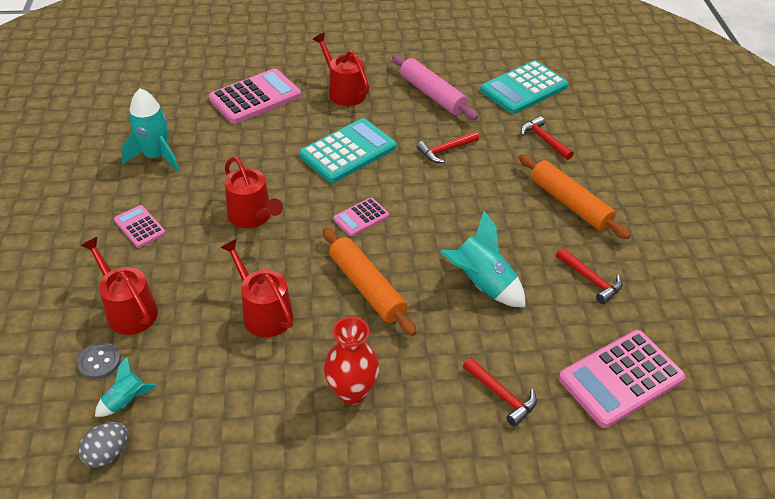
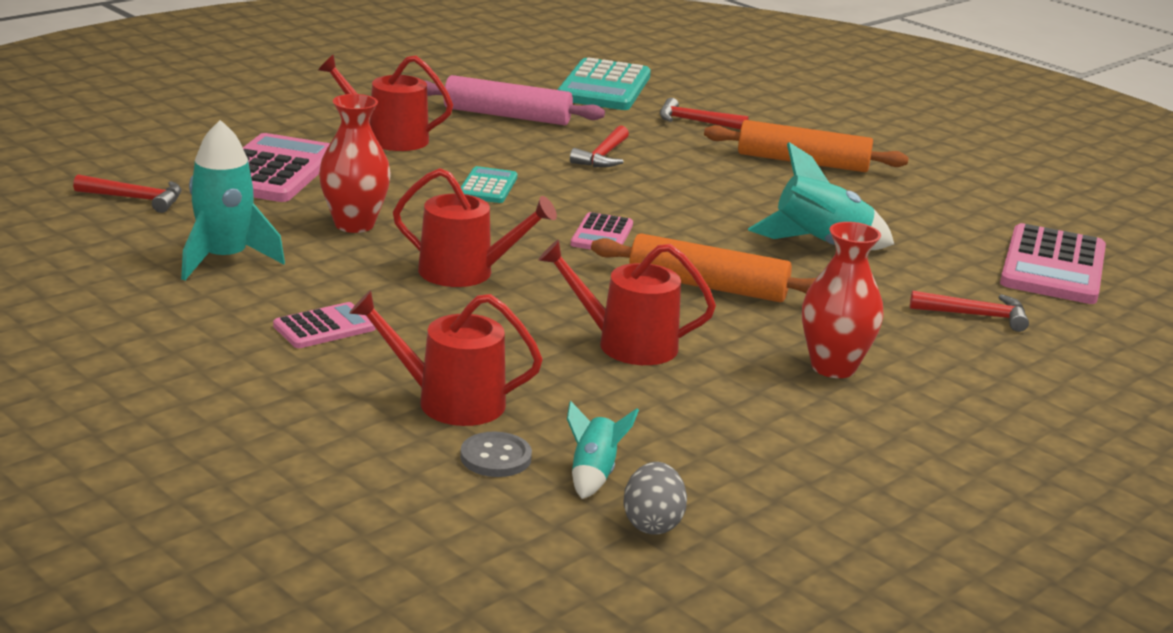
camera: 40 degrees left, 20 degrees down
(140, 227) = (324, 327): pink calculator -> pink calculator turned 135 degrees clockwise
(244, 155) = (354, 224): none -> red vase
(348, 151) = (487, 187): turquoise calculator -> turquoise calculator, size x0.53
(590, 280) = (915, 210): red hammer -> red hammer (135, 199)

